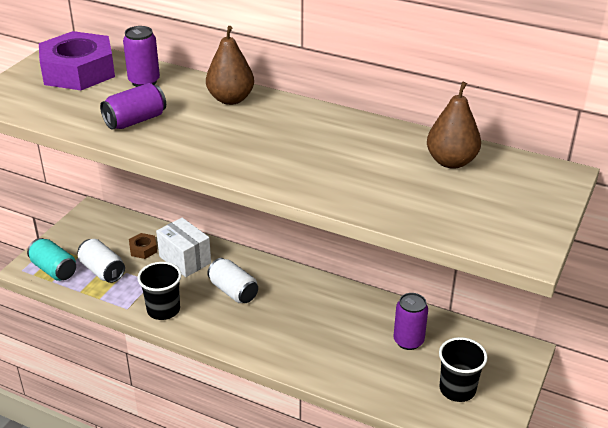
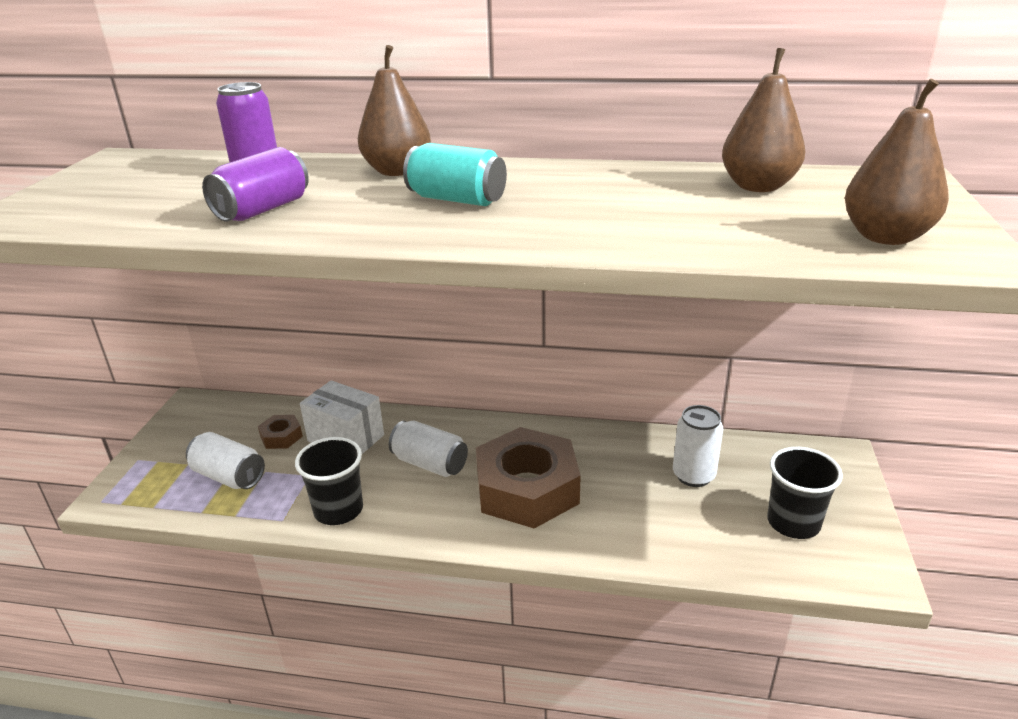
camera: 15 degrees left, 5 degrees down
(54, 270) = (153, 490): turquoise can -> turquoise can (457, 199)
(78, 71) = (148, 174): purple nut -> none
(290, 324) = (527, 489): none -> brown nut
(408, 341) = (693, 475): purple can -> white can
(490, 223) = (885, 237): none -> brown pear

